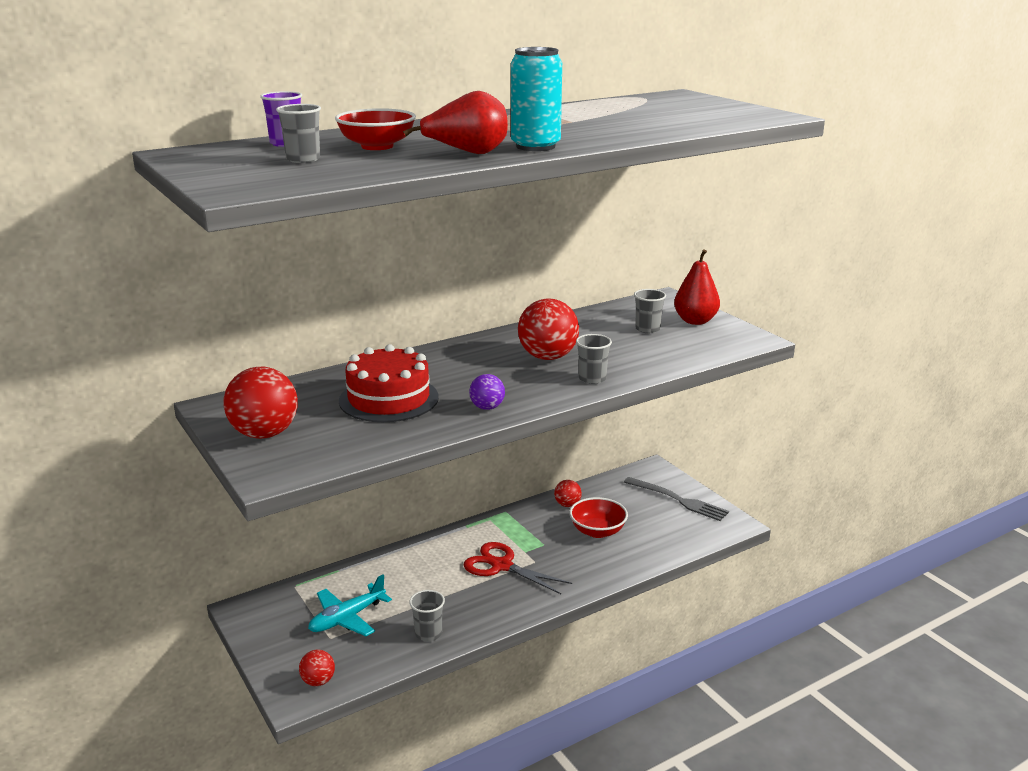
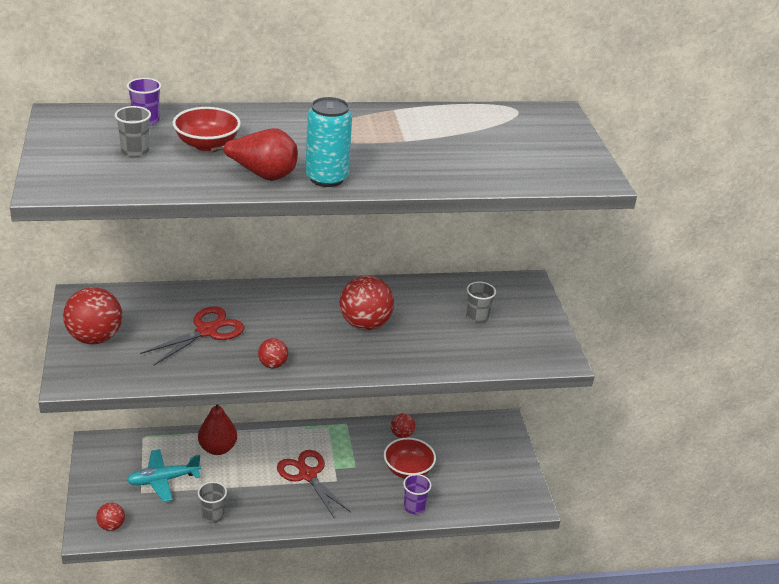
camera: 20 degrees right, 10 degrees up
(389, 399) = (207, 331): red cake -> red scissors
(487, 407) = (273, 364): purple ball -> red ball
(592, 379) = (380, 360): grey cup -> none
(630, 560) = (414, 507): none -> purple cup
(678, 500) = (500, 463): grey fork -> none
(695, 321) = (528, 321): red pear -> red pear (217, 448)

